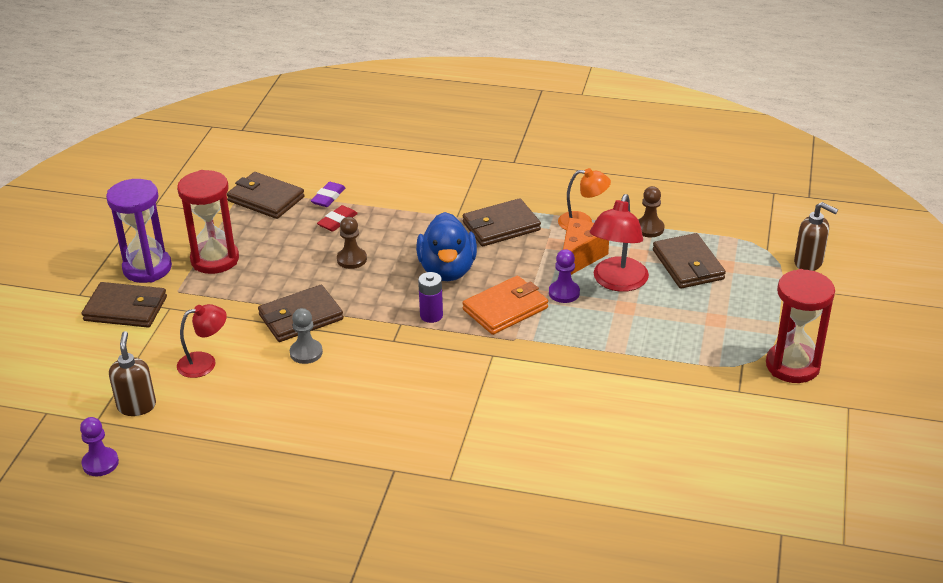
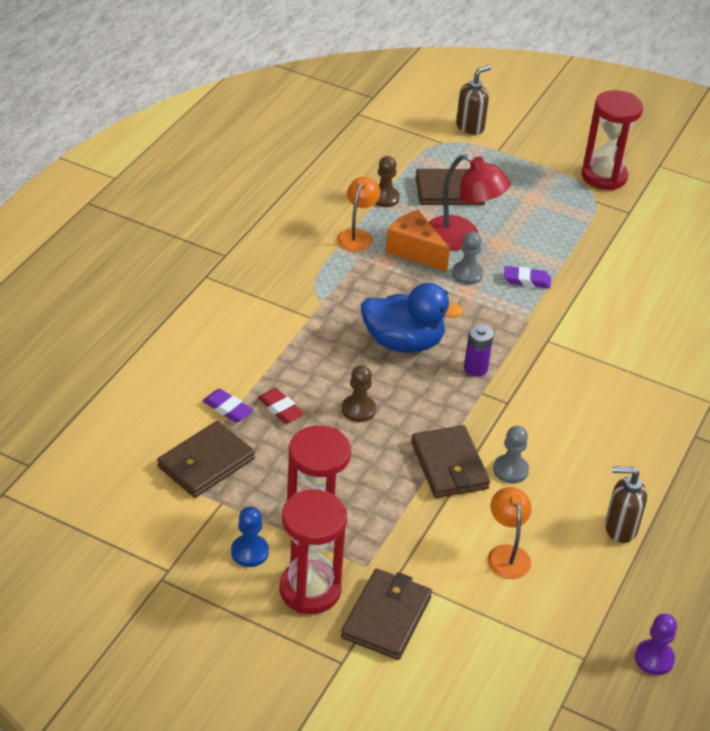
camera: 80 degrees left, 5 degrees up
(137, 406) = (567, 620): brown soap dispenser -> brown soap dispenser (620, 528)
(147, 268) = (310, 590): purple hourglass -> red hourglass
(180, 235) = (249, 552): none -> blue pawn
(205, 363) = (507, 554): red lamp -> orange lamp
(501, 226) = (341, 290): brown wallet -> none
(505, 309) = (480, 317): orange wallet -> none
(564, 293) = (467, 274): purple pawn -> grey pawn
(576, 331) = (526, 280): none -> purple eraser

